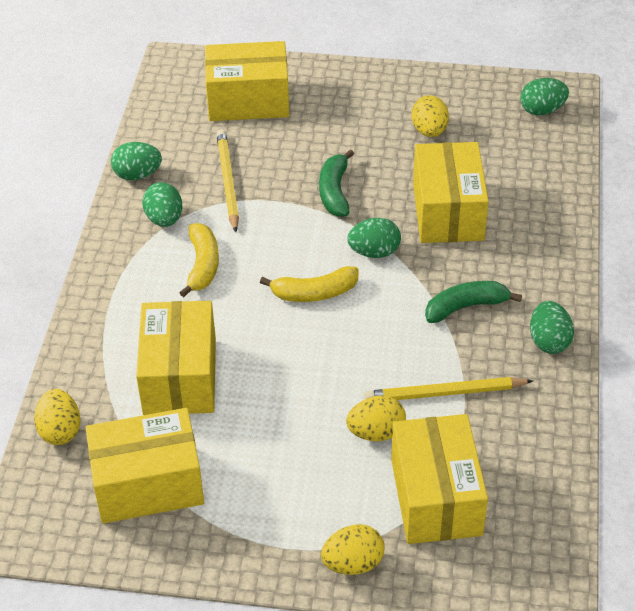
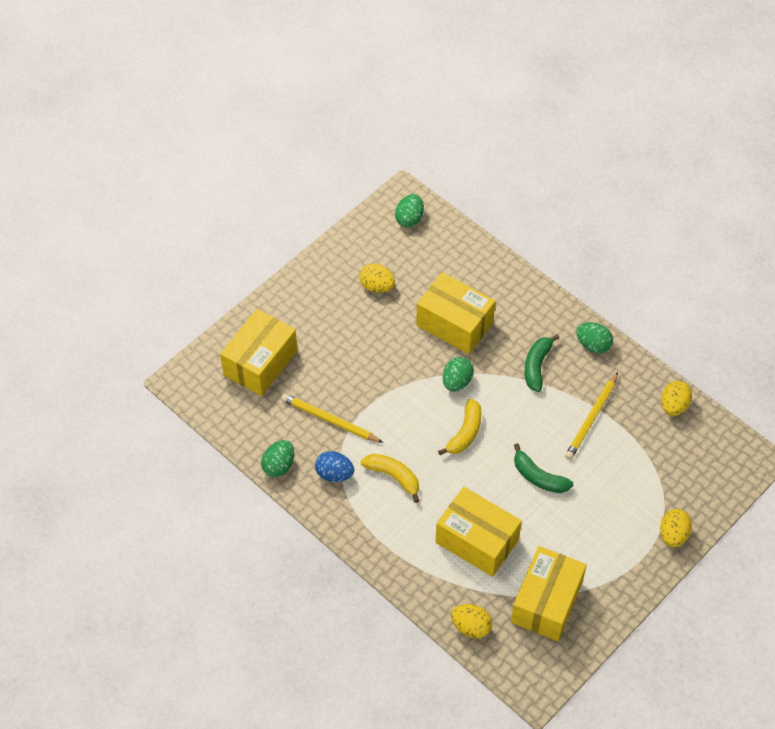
camera: 55 degrees left, 10 degrees up
(164, 219) = (334, 474): green egg -> blue egg
(334, 191) = (388, 369): green banana -> green banana (538, 477)
(376, 432) = (594, 469): yellow egg -> yellow egg (674, 406)
(436, 497) = (658, 469): yellow box -> none

